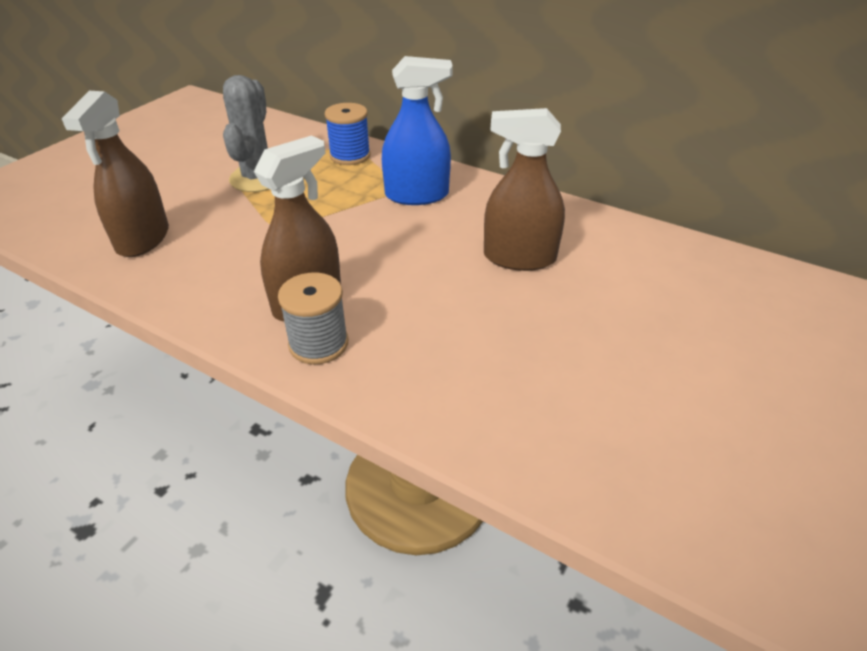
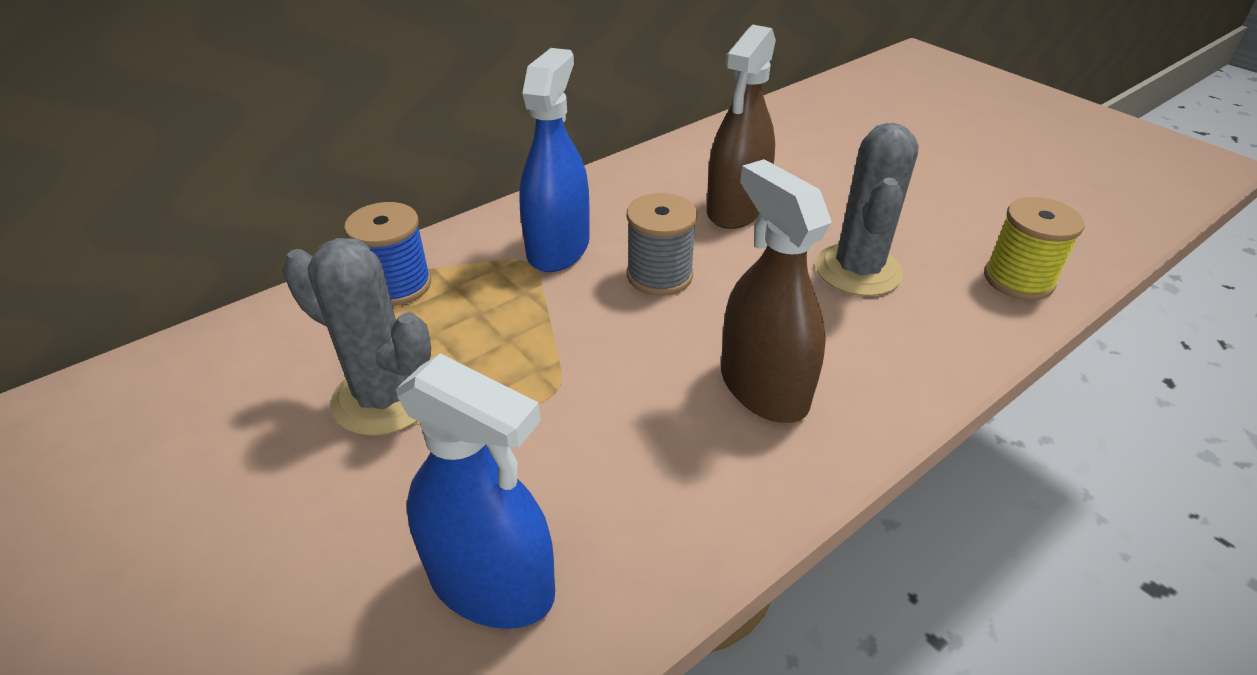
camera: 70 degrees left, 0 degrees up
(143, 239) = (491, 582): brown spray bottle -> blue spray bottle
(318, 344) = (853, 391): grey spool -> grey spool (659, 275)
(472, 332) = (858, 270): none -> grey cactus
(519, 439) = (1018, 280): none -> yellow spool

